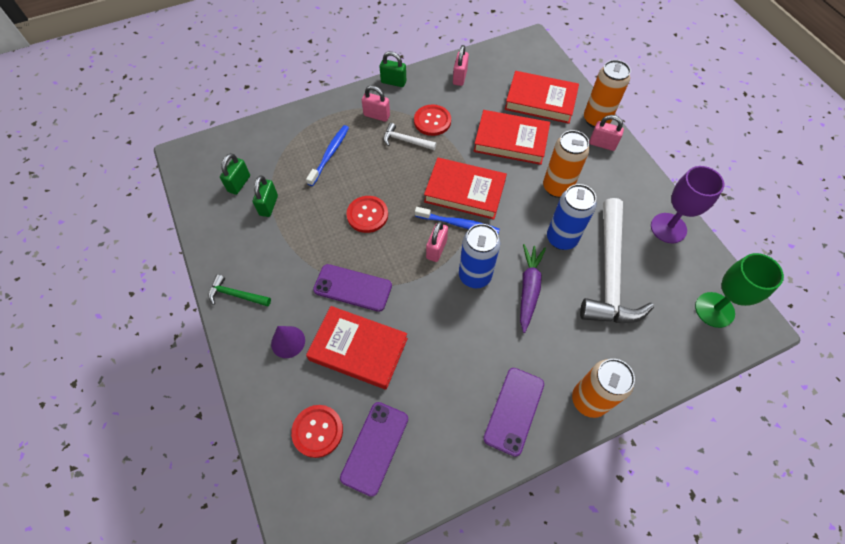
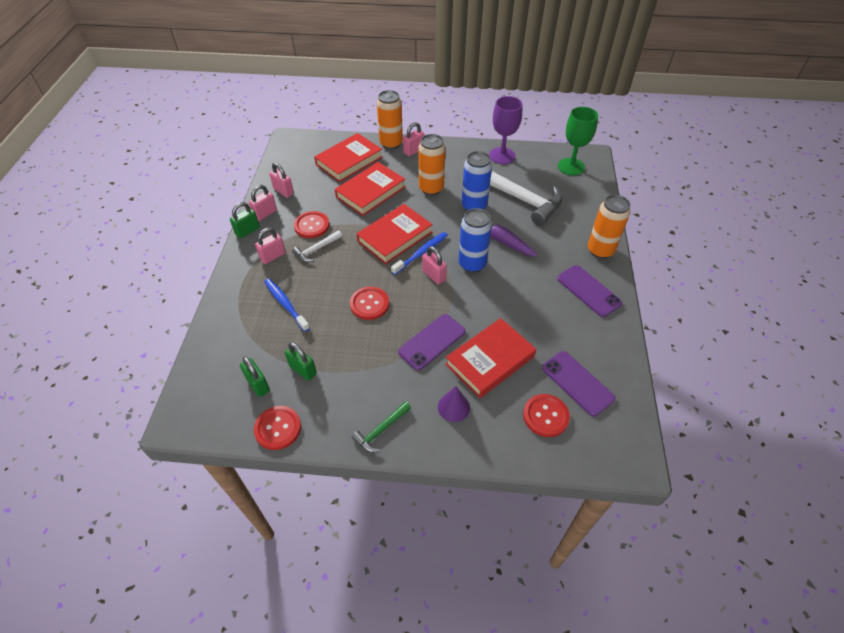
camera: 60 degrees left, 10 degrees down
(205, 220) = (278, 428): none -> red button
(422, 81) = (265, 214): none -> pink padlock

